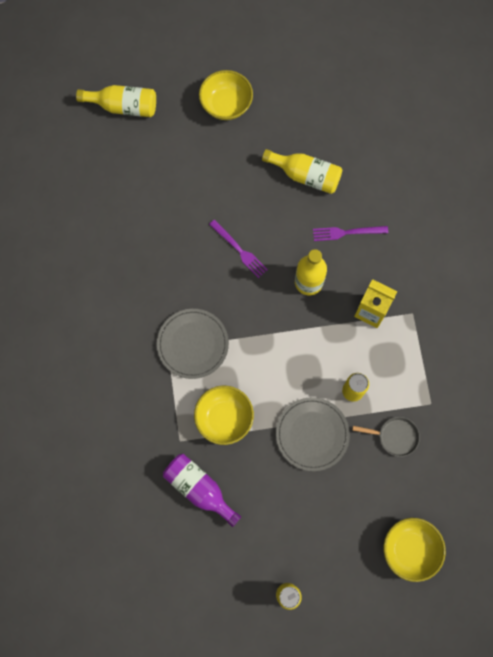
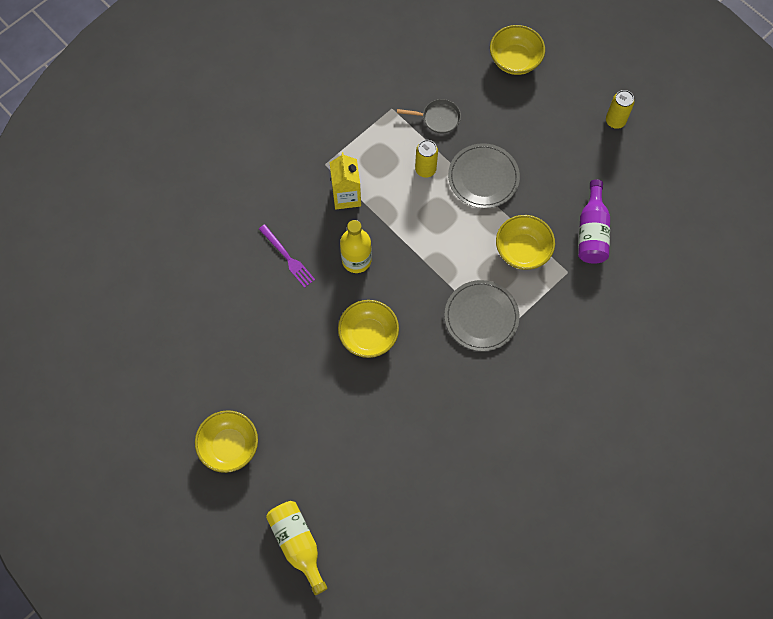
camera: 125 degrees left, 5 degrees down
(239, 250) = (368, 335): purple fork -> yellow bowl
(306, 176) = (256, 326): yellow bottle -> none
(395, 436) = (438, 118): grey pan -> grey pan turned 120 degrees clockwise

